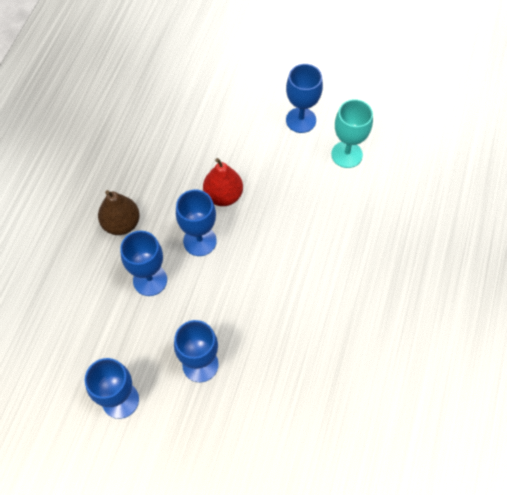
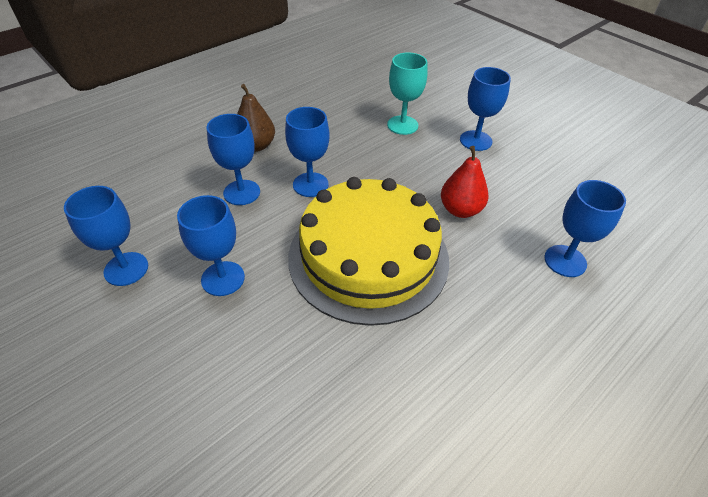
camera: 30 degrees right, 15 degrees down
(223, 196) = (360, 163): red pear -> red pear (460, 210)
(291, 285) = (368, 257): none -> yellow cake
(346, 154) = (505, 181): turquoise goblet -> turquoise goblet (402, 125)
(425, 211) = (565, 261): none -> blue goblet

